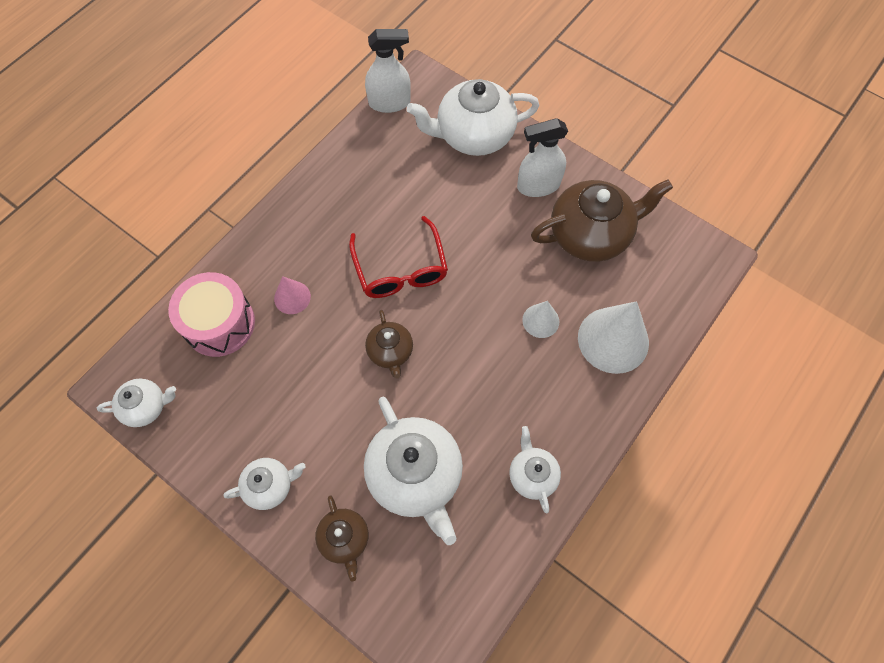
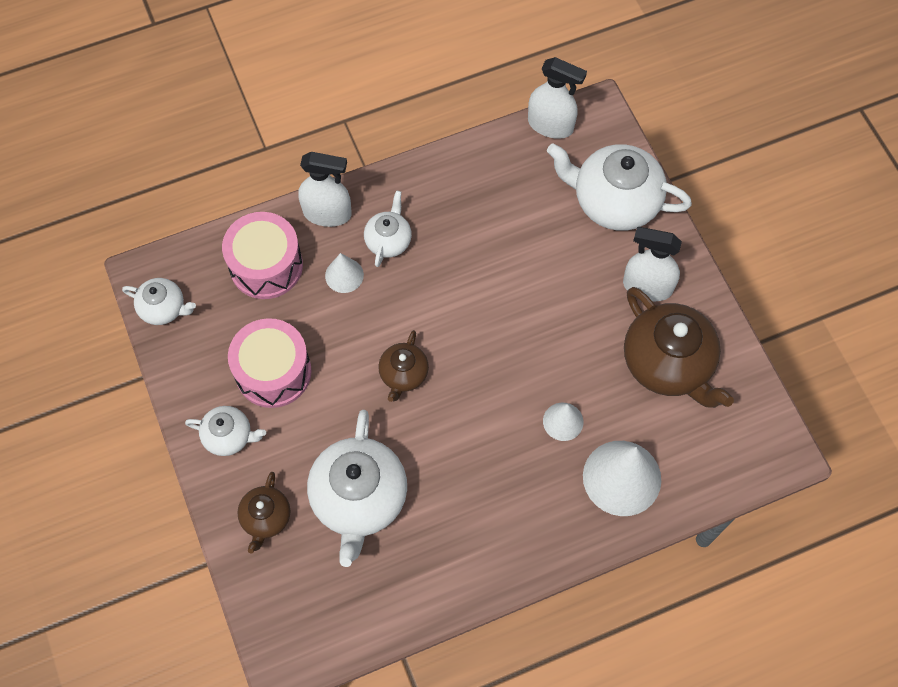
camera: 30 degrees right, 0 degrees up
(248, 255) = (327, 213): none -> white spray bottle
(277, 409) = (273, 372): none -> pink drum
(292, 297) = (344, 275): pink cone -> white cone
(400, 268) = (460, 300): red glasses -> none
(532, 475) = (464, 557): white teapot -> white teapot (388, 240)
(591, 234) = (668, 364): brown teapot -> brown teapot turned 45 degrees clockwise

